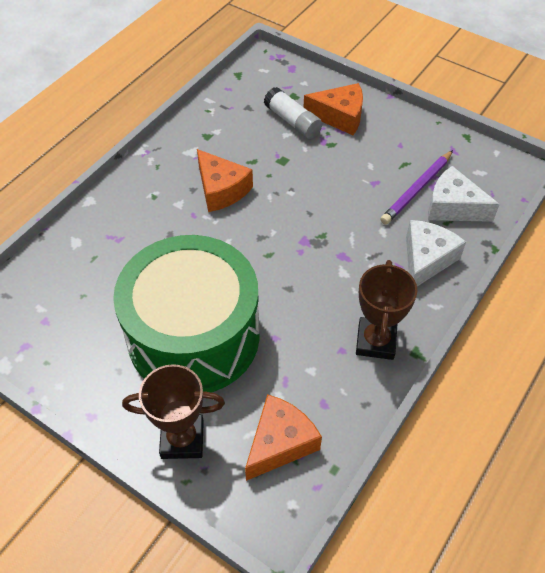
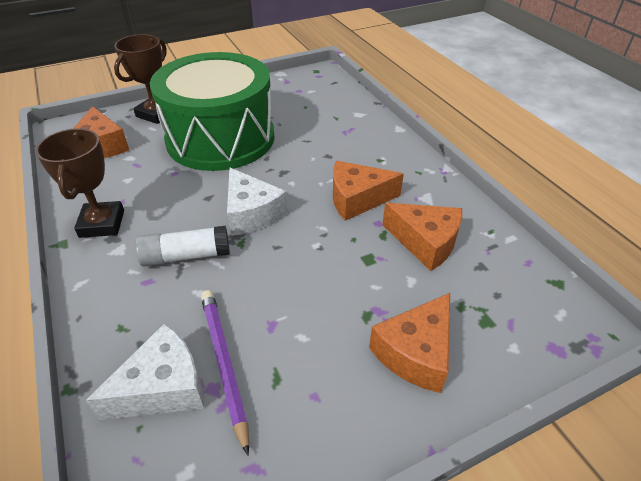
camera: 120 degrees right, 10 degrees down
(244, 137) = (425, 242): none -> orange cheese
(292, 121) = (431, 296): white glue stick -> white glue stick (186, 256)
(375, 341) = (102, 223): brown trophy -> brown trophy turned 45 degrees clockwise
(426, 259) = (129, 309): white cheese -> white cheese (251, 213)

